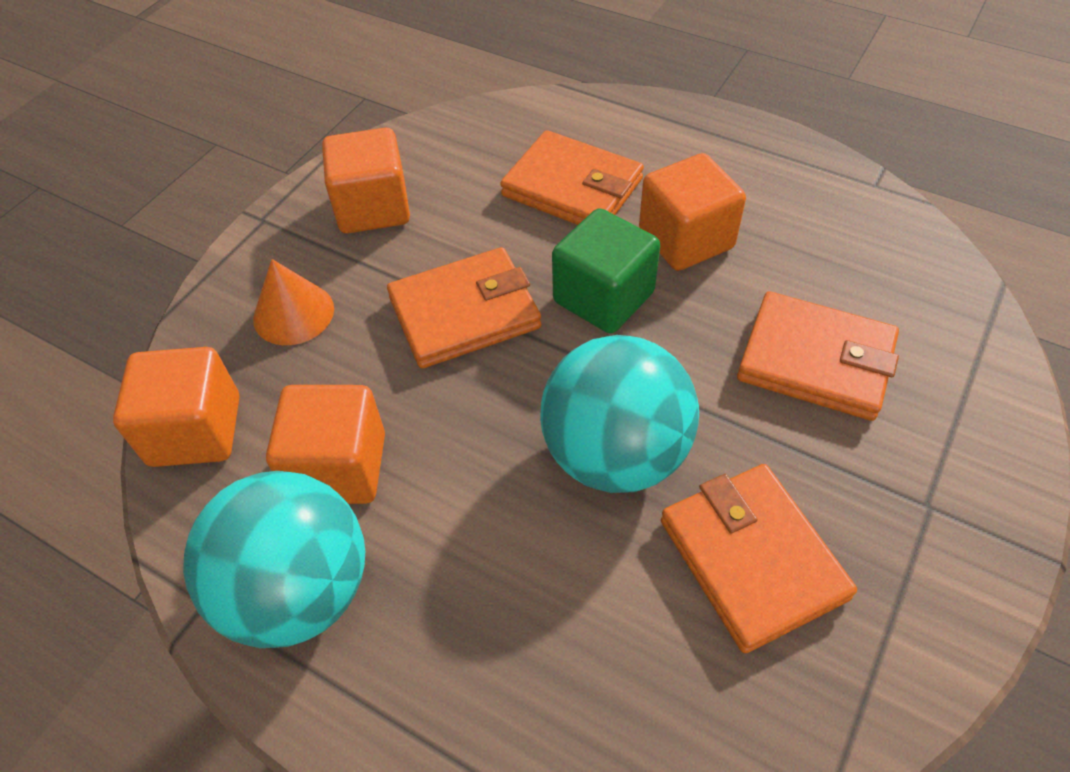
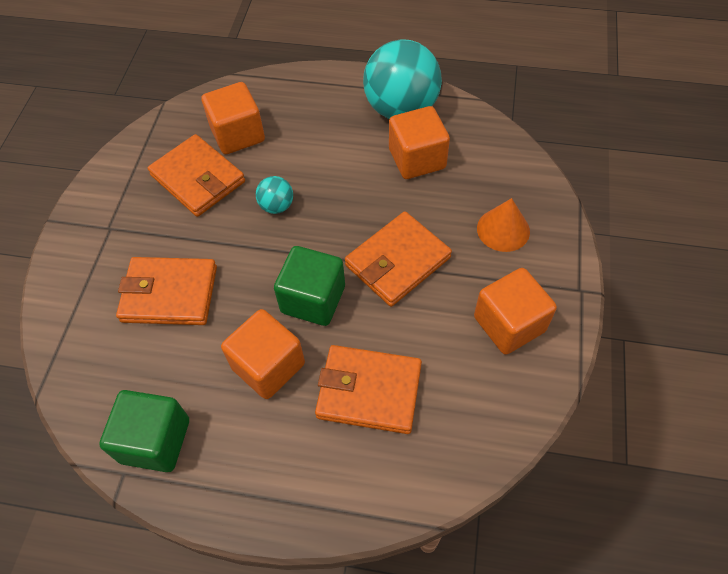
camera: 160 degrees right, 5 degrees up
(195, 431) = (503, 153): orange cube -> orange cube (238, 134)
(615, 454) = (277, 206): turquoise ball -> turquoise ball, size x0.45
(837, 203) = (155, 440): none -> green cube

